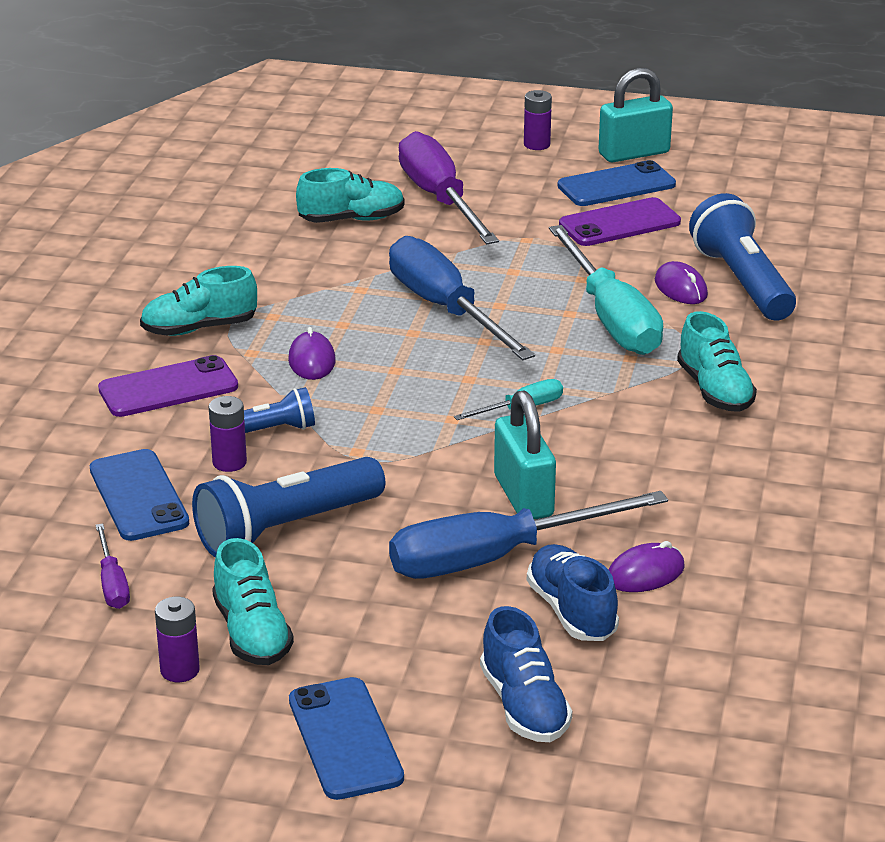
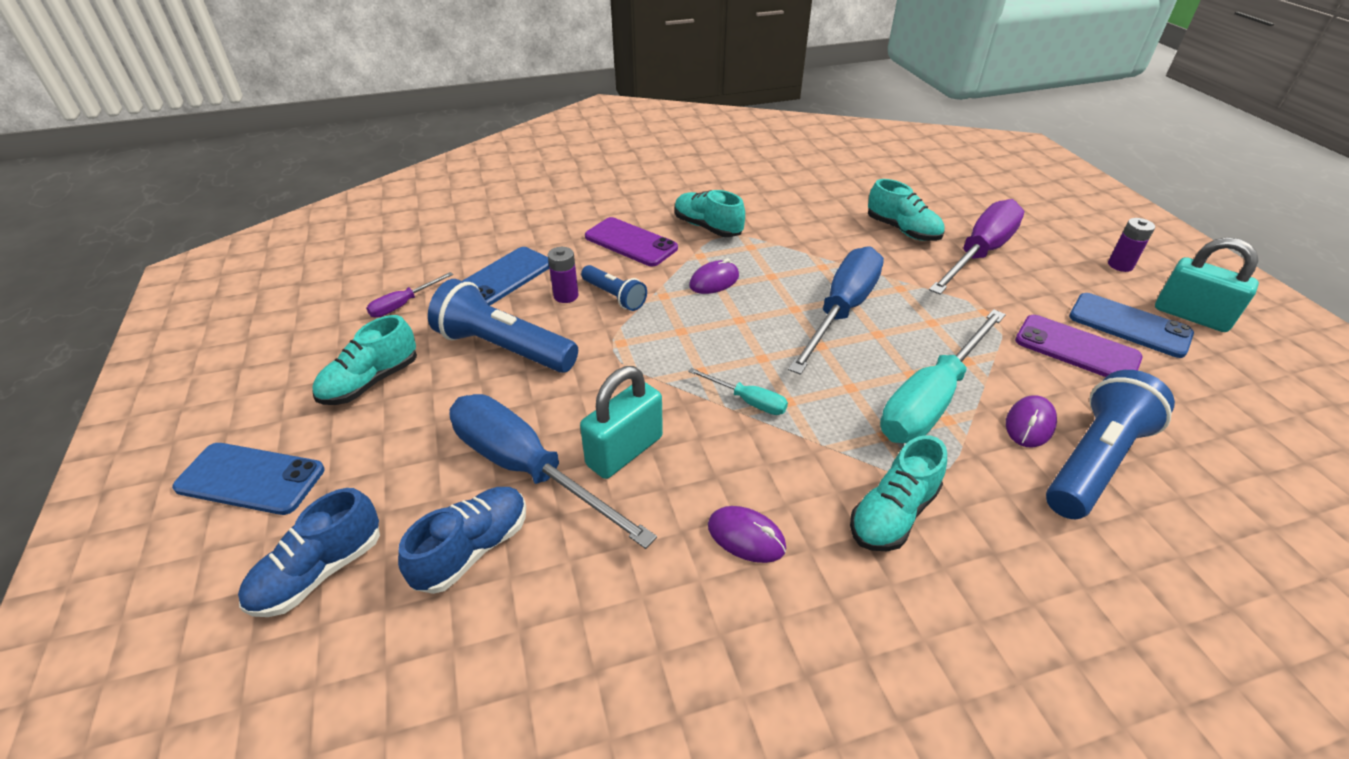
camera: 60 degrees right, 10 degrees up
(180, 670) = (316, 367): purple battery -> none
(345, 739) = (250, 479): blue phone -> blue phone turned 60 degrees clockwise
(645, 573) = (557, 580): purple mouse -> purple mouse (746, 537)

